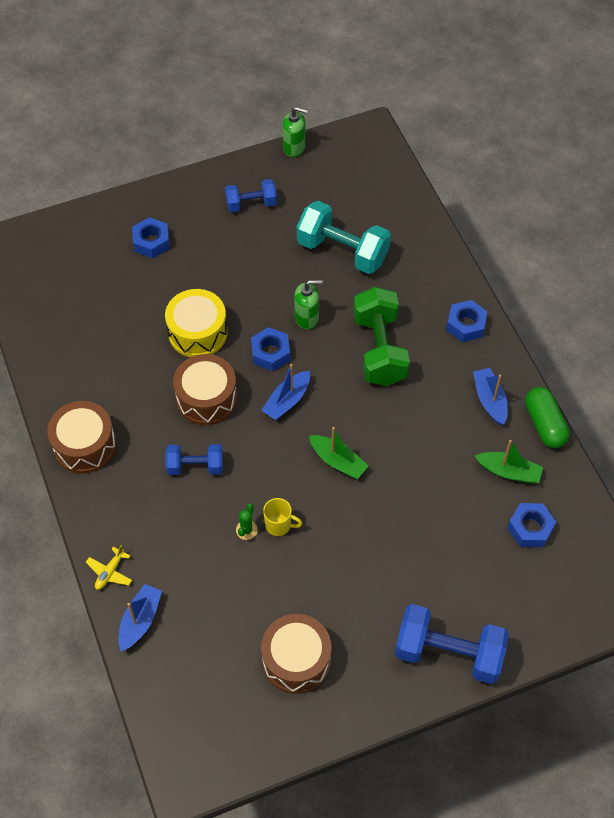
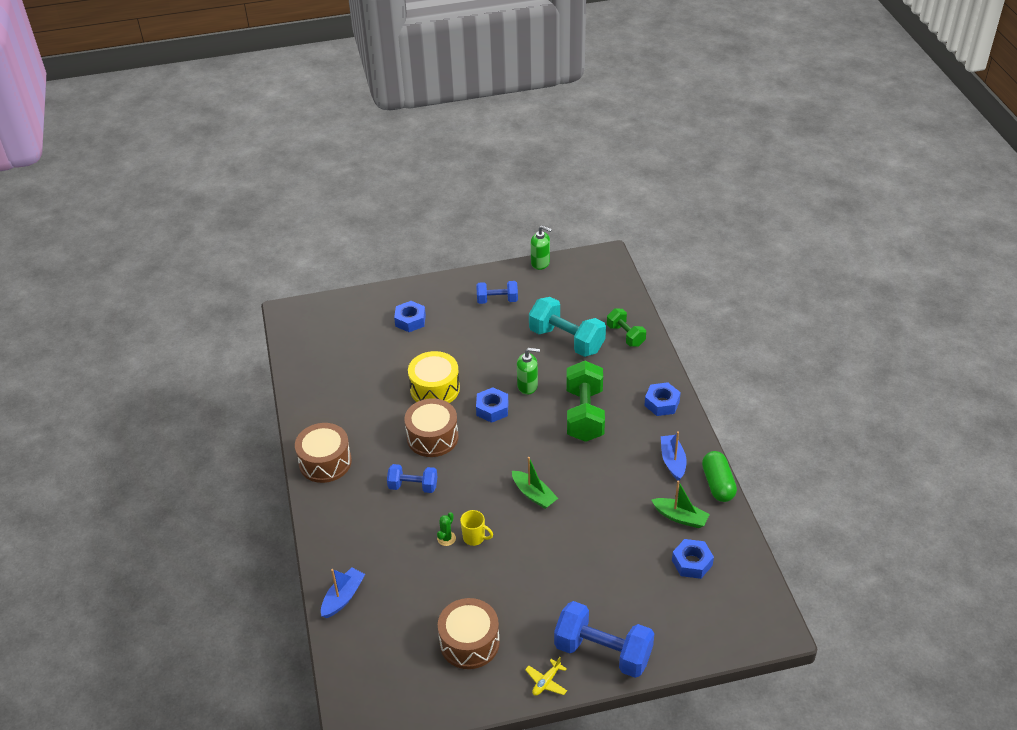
camera: 10 degrees right, 15 degrees down
(110, 572) = (326, 558): yellow plane -> yellow plane (546, 682)
(287, 401) = (499, 445): blue boat -> none
(410, 238) = (625, 335): none -> green dumbbell

